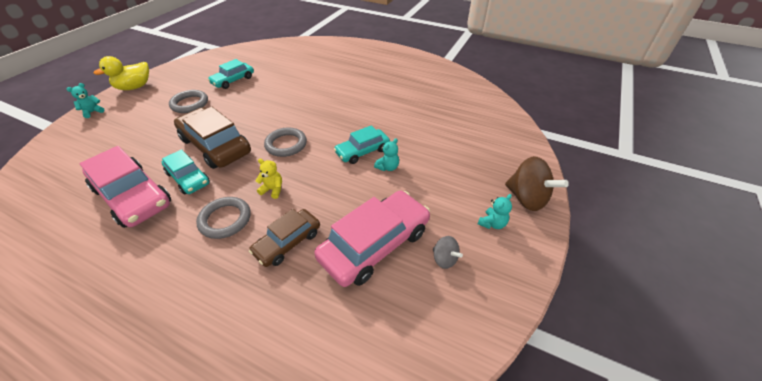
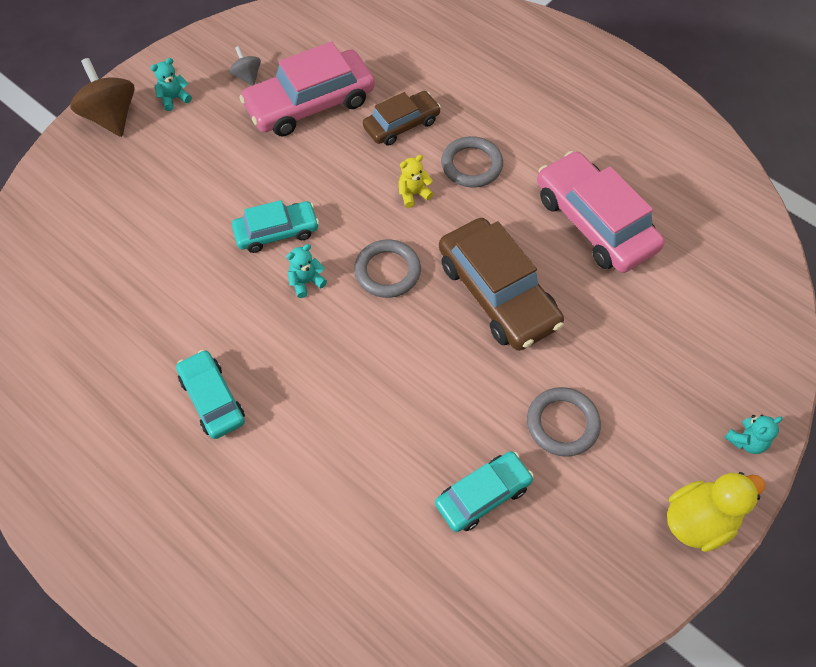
camera: 165 degrees left, 15 degrees up
(188, 178) = (528, 237): turquoise car -> turquoise car (212, 399)
(273, 190) = (413, 194): yellow teddy bear -> yellow teddy bear turned 120 degrees clockwise
(388, 167) = (253, 196): turquoise teddy bear -> turquoise teddy bear (306, 282)

